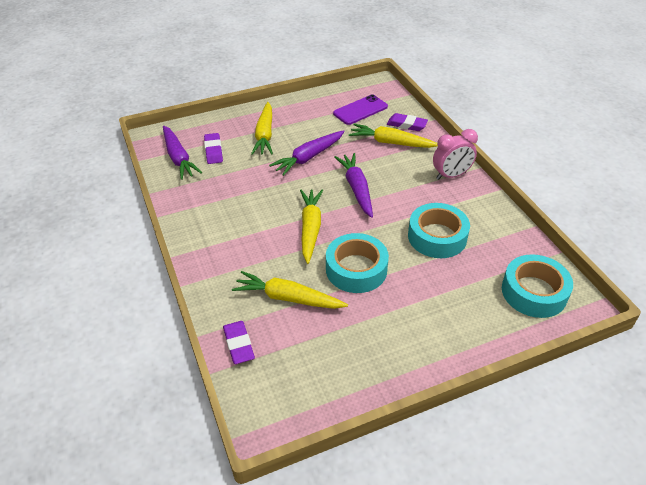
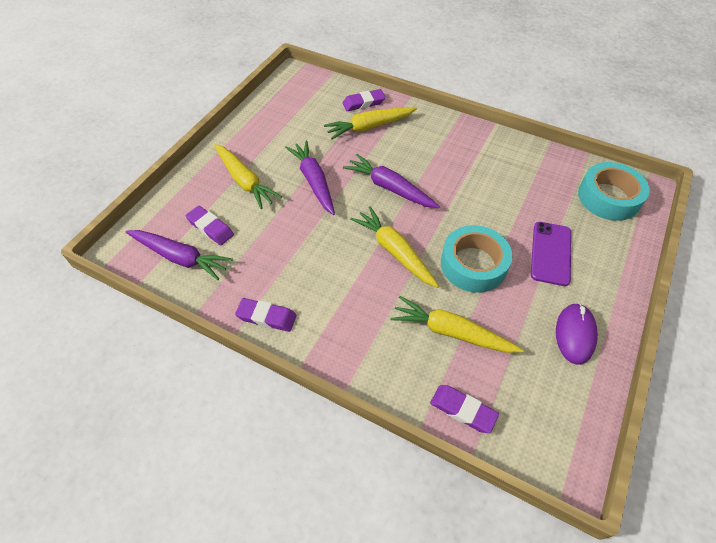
camera: 40 degrees left, 10 degrees up
(188, 218) = (266, 317): none -> purple eraser
(288, 298) = (451, 332): yellow carrot -> yellow carrot turned 45 degrees clockwise
(308, 157) = (314, 181): purple carrot -> purple carrot turned 150 degrees clockwise
(360, 110) = (308, 109): purple phone -> purple phone (550, 253)
(375, 358) = (575, 334): none -> purple mouse
(437, 237) = (498, 193): turquoise tape -> none
(451, 175) = (449, 132): pink clock -> none

